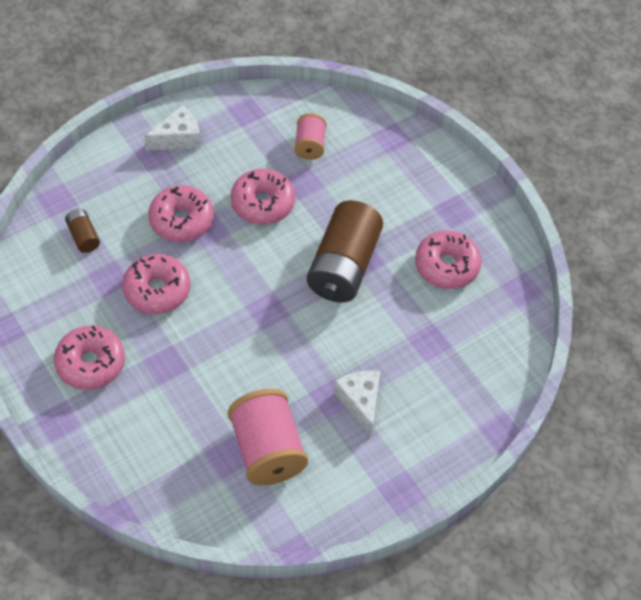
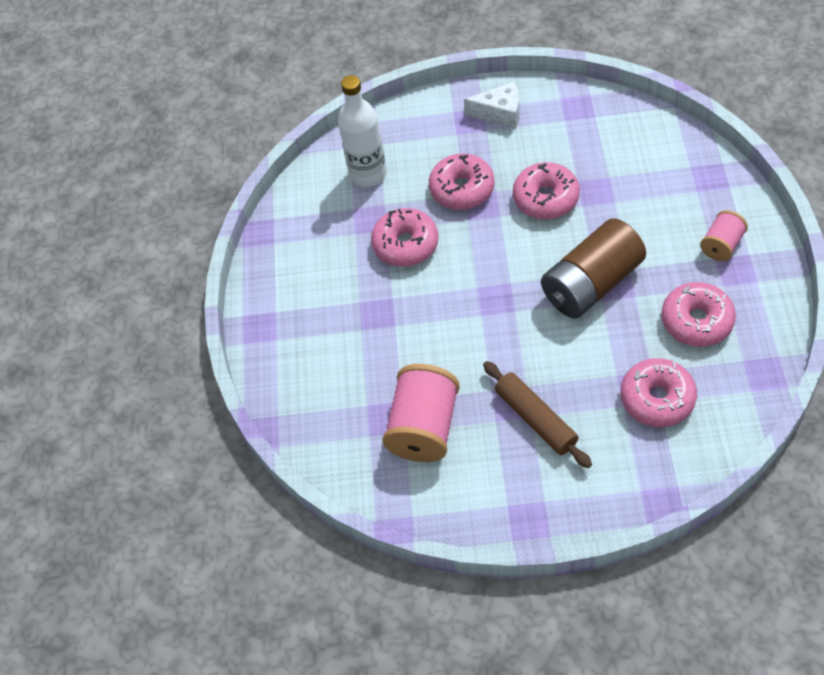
camera: 40 degrees right, 0 degrees up
(83, 236) = (368, 174): brown battery -> white bottle
(90, 363) = (313, 288): pink donut -> pink donut (657, 399)
(310, 145) = (622, 158): pink spool -> pink spool (721, 245)
(360, 402) = (536, 419): white cheese -> brown rolling pin

